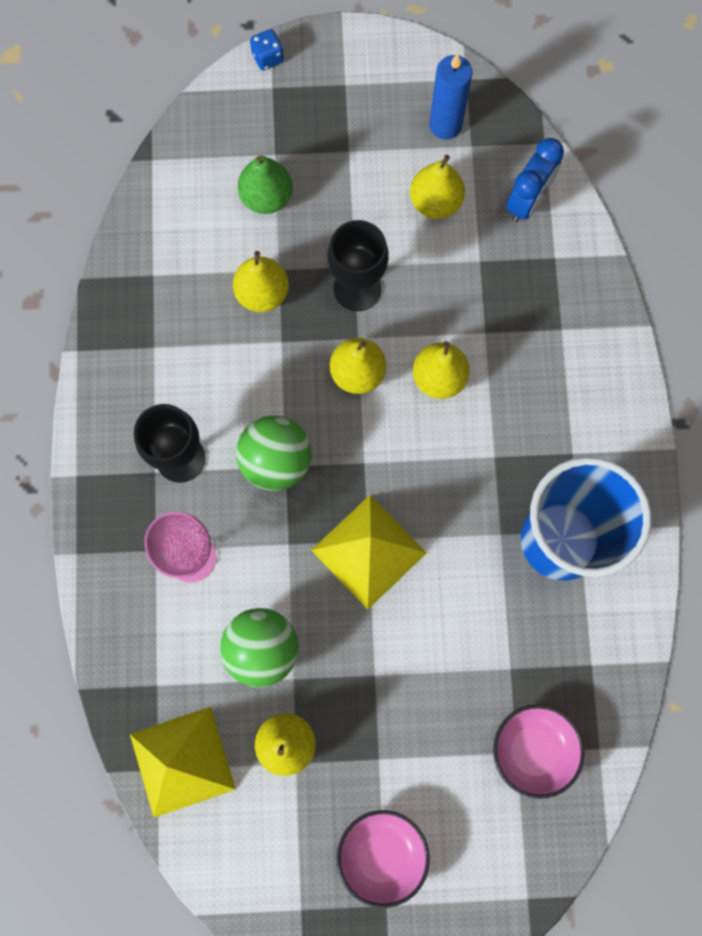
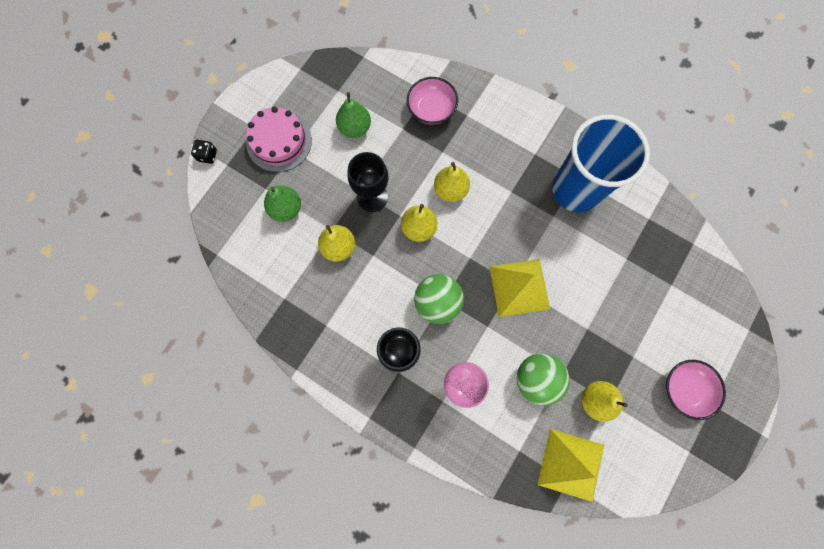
camera: 55 degrees left, 0 degrees up
(267, 57) = (207, 155): blue dice -> black dice
(348, 125) = (279, 141): none -> pink cake
(435, 202) = (355, 128): yellow pear -> green pear
(445, 125) = (317, 95): blue candle -> none
(527, 201) = (388, 85): blue clock -> none
(533, 750) = (675, 275): pink bowl -> pink bowl (431, 109)

